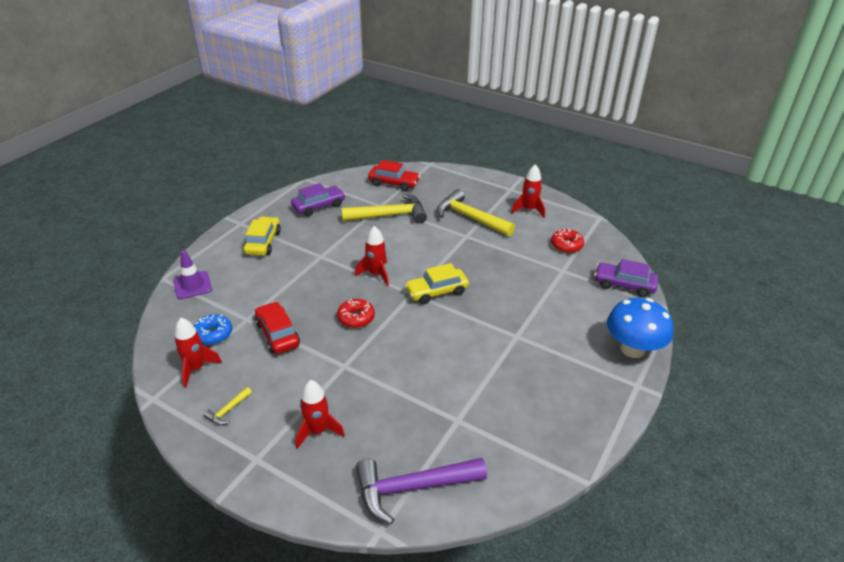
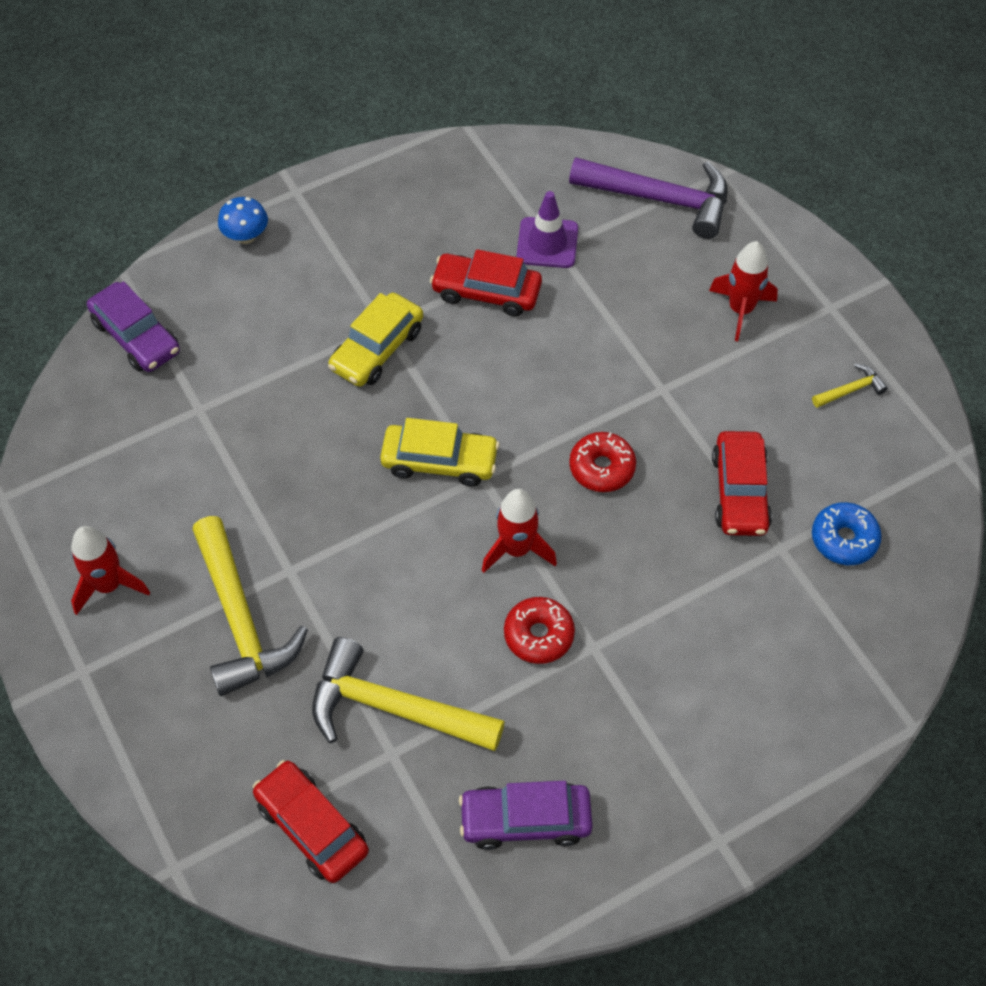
camera: 150 degrees left, 20 degrees up
(192, 285) = (859, 679): purple traffic cone -> purple traffic cone (547, 243)
(196, 368) = (883, 482): red rocket -> none
(263, 242) = (691, 746): yellow car -> yellow car (377, 349)
(478, 376) = (486, 292): none -> red car
(566, 245) = (136, 459): red donut -> red donut (538, 635)
(632, 349) = (246, 236): blue mushroom -> blue mushroom, size x0.51

